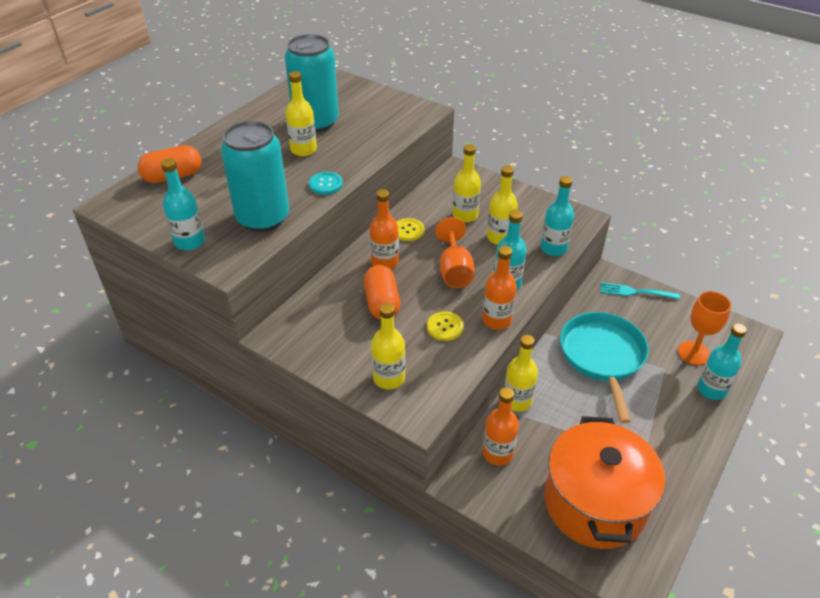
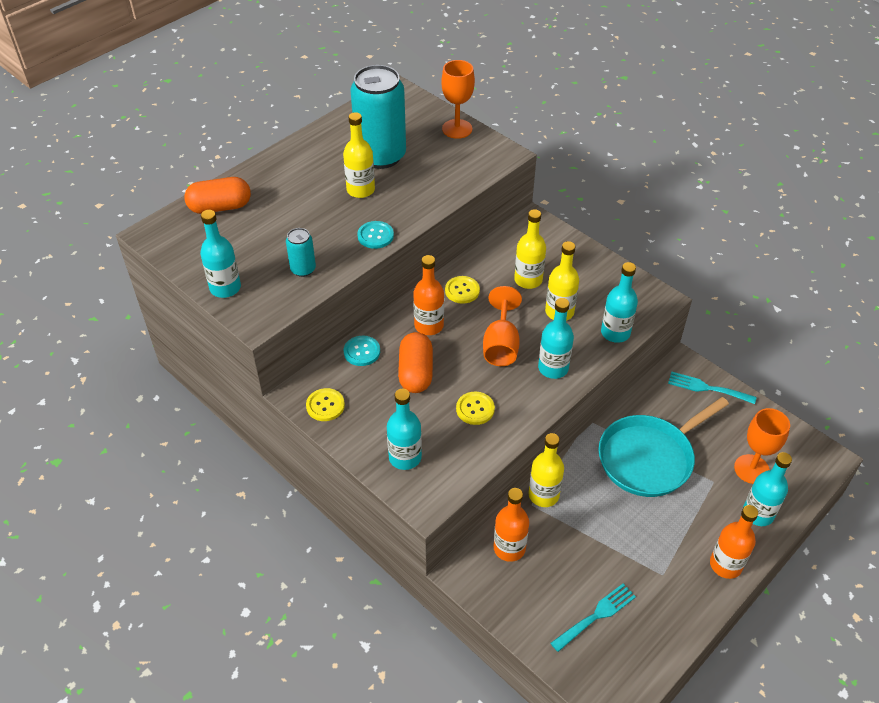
camera: 10 degrees right, 5 degrees up
(263, 218) = (303, 269): turquoise can -> turquoise can, size x0.45
(302, 342) = (325, 405): none -> yellow button
(327, 291) = (362, 352): none -> turquoise button
(379, 96) = (457, 129): none -> orange goblet
(389, 378) = (405, 457): yellow bottle -> turquoise bottle
(496, 320) = (531, 409): orange bottle -> orange bottle (725, 565)
(594, 503) = (596, 616): orange pot -> turquoise fork
(602, 356) = (649, 458): turquoise pan -> turquoise pan turned 135 degrees counterclockwise

